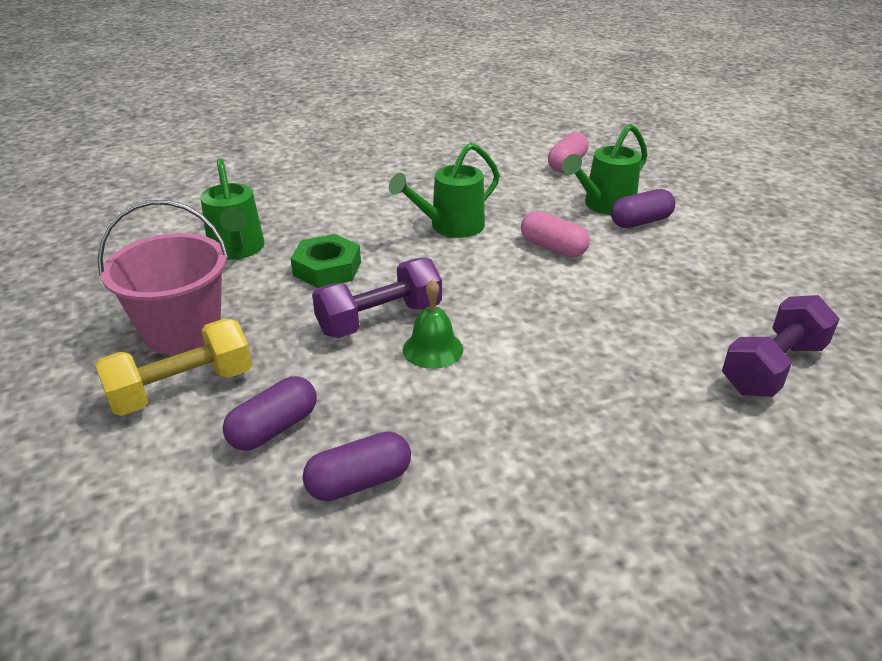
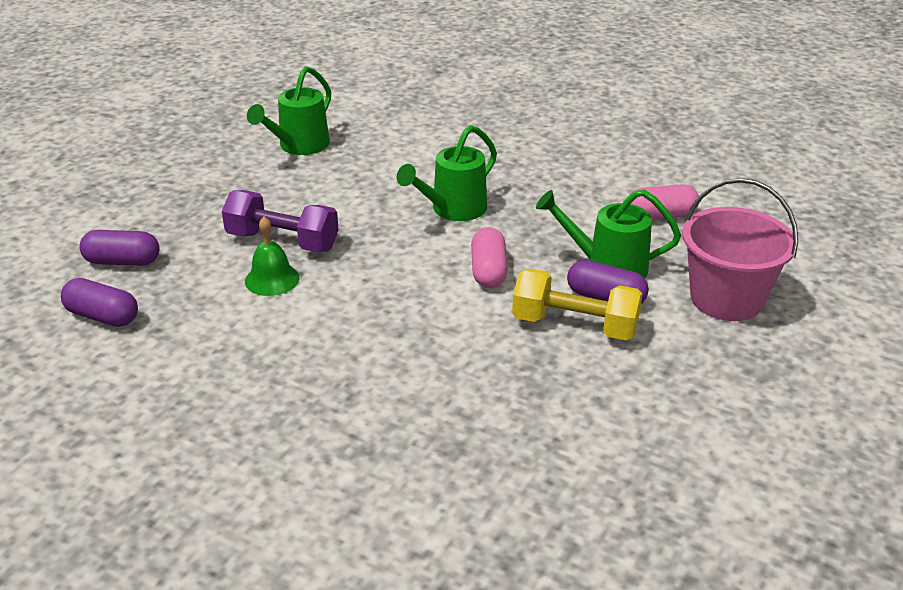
camera: 50 degrees right, 0 degrees up
(182, 330) = (184, 179): pink bucket -> pink bucket (726, 299)
(182, 388) = (128, 211): yellow dumbbell -> yellow dumbbell (574, 325)
(327, 268) = (320, 190): green nut -> none
(450, 227) = (452, 210): green watering can -> green watering can turned 60 degrees counterclockwise
(773, 367) = (439, 456): purple dumbbell -> none

